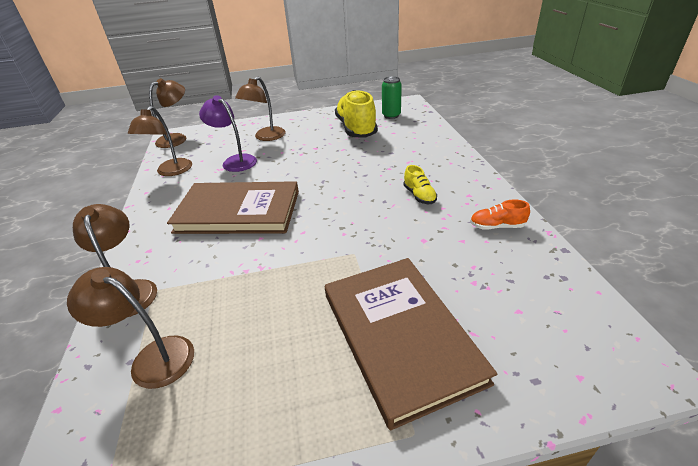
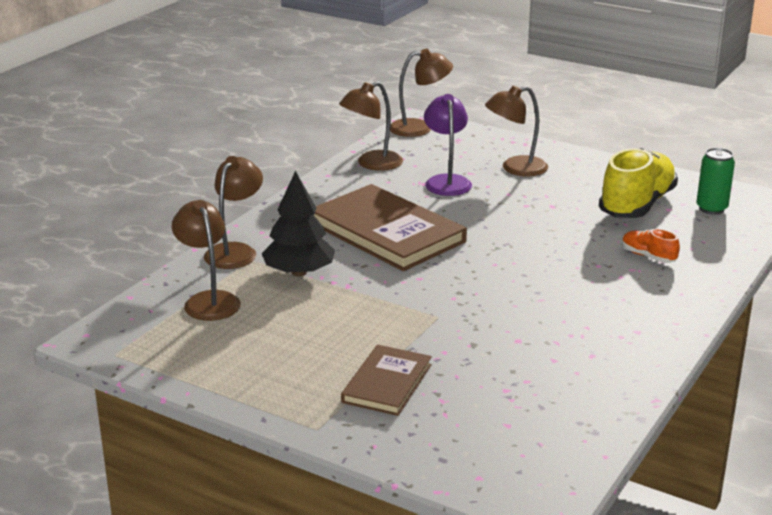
camera: 40 degrees right, 10 degrees down
(209, 278) = (299, 272): none -> black tree
(399, 336) = (387, 383): brown book -> brown book, size x0.56
(419, 196) = (582, 305): yellow shoe -> none
(497, 226) = (611, 368): orange shoe -> orange shoe (648, 256)

